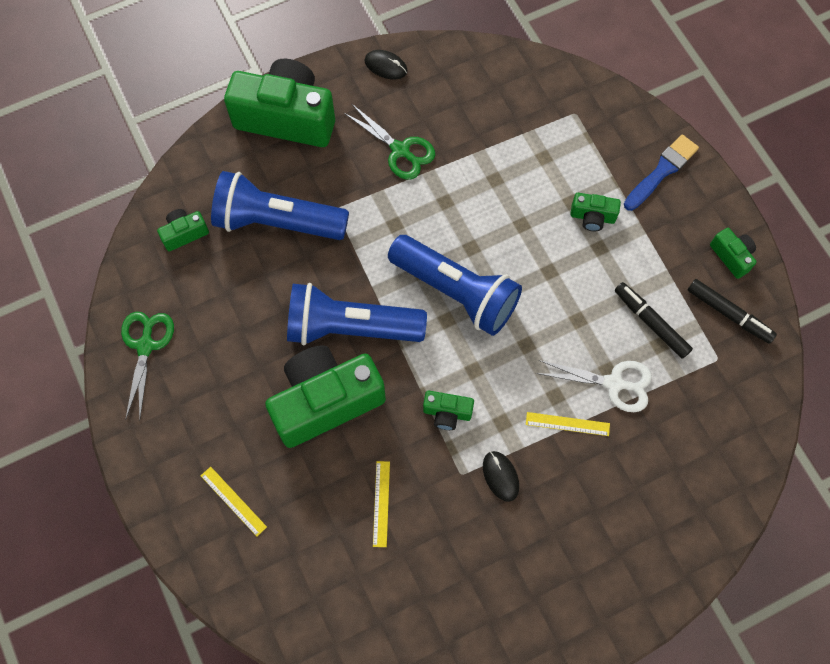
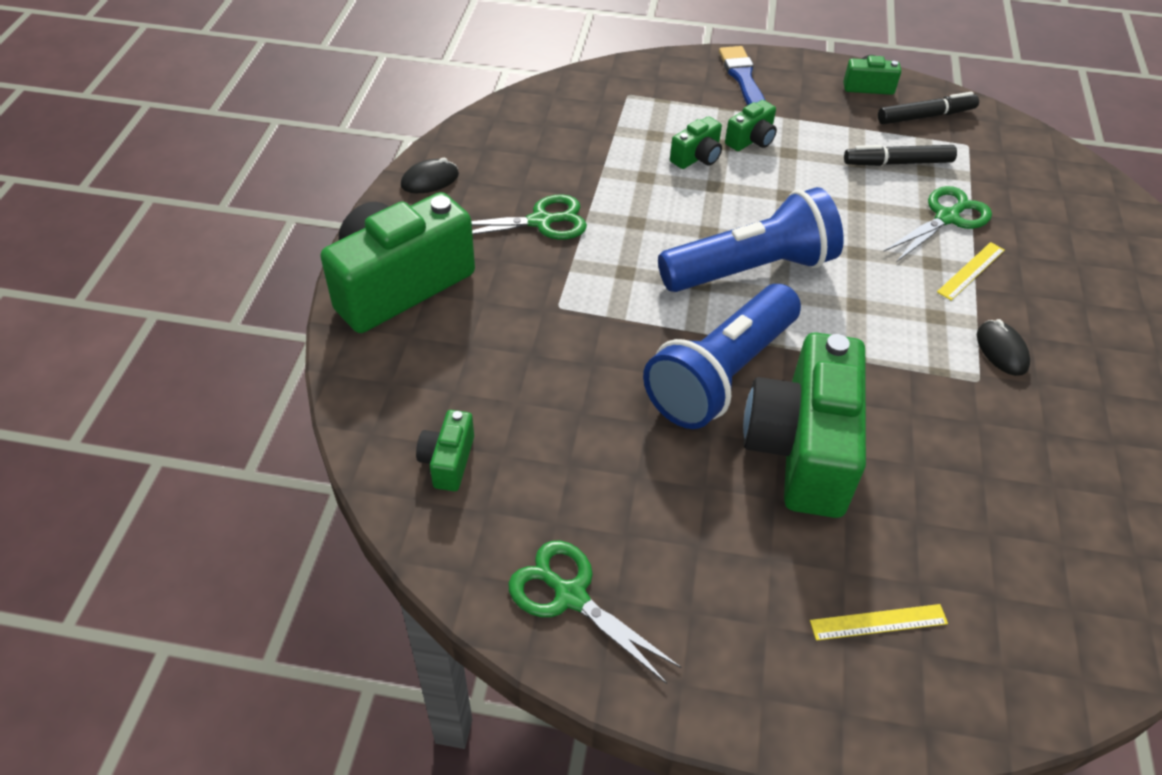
camera: 55 degrees left, 20 degrees down
(277, 221) = (522, 364): blue flashlight -> none
(381, 503) = (974, 469): yellow ruler -> none
(447, 413) = (894, 352): green camera -> green camera (697, 157)
(500, 476) = (1001, 350): black mouse -> black mouse turned 60 degrees clockwise
(614, 383) = (947, 218): white scissors -> green scissors

